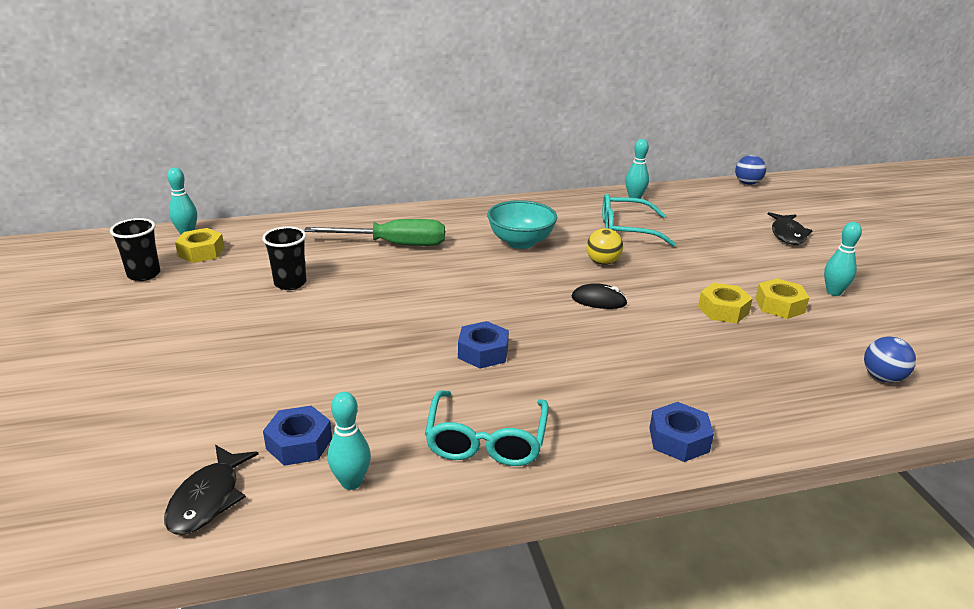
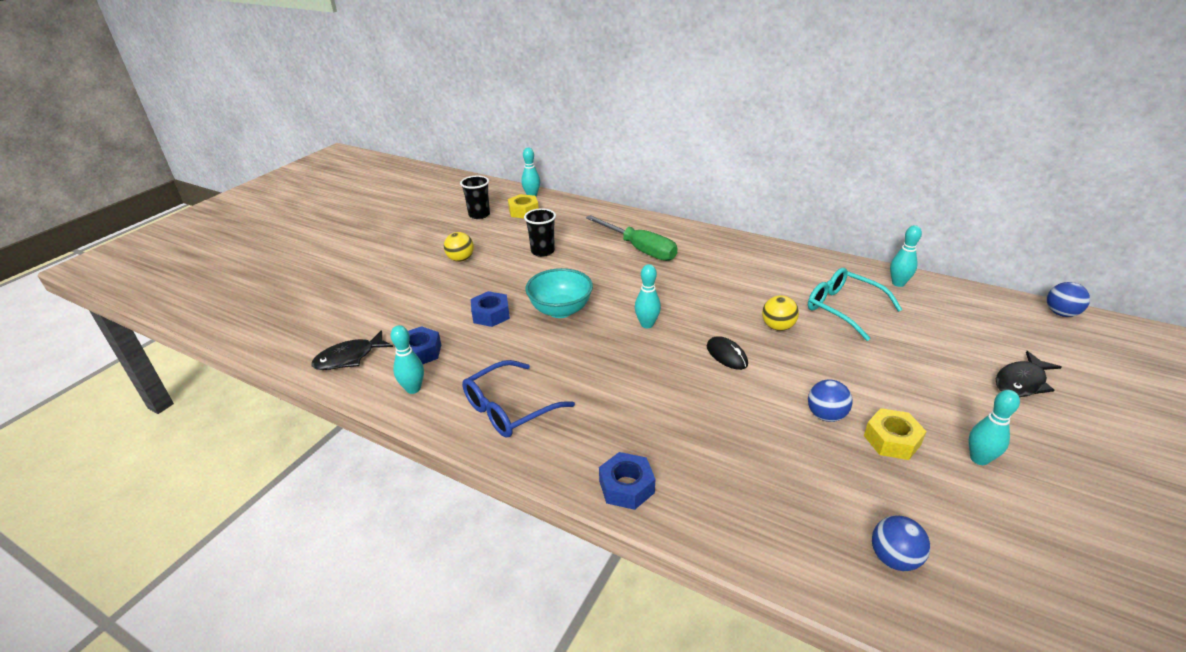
camera: 45 degrees right, 5 degrees up
(195, 329) = (461, 259): none -> yellow ball
(483, 352) = (589, 351): blue nut -> blue nut (491, 314)
(486, 440) = (509, 408): turquoise glasses -> blue glasses
(499, 305) = (647, 324): none -> turquoise bowling pin
(520, 242) = (734, 283): turquoise bowl -> turquoise bowl (560, 310)
(723, 310) = (825, 415): yellow nut -> blue ball

